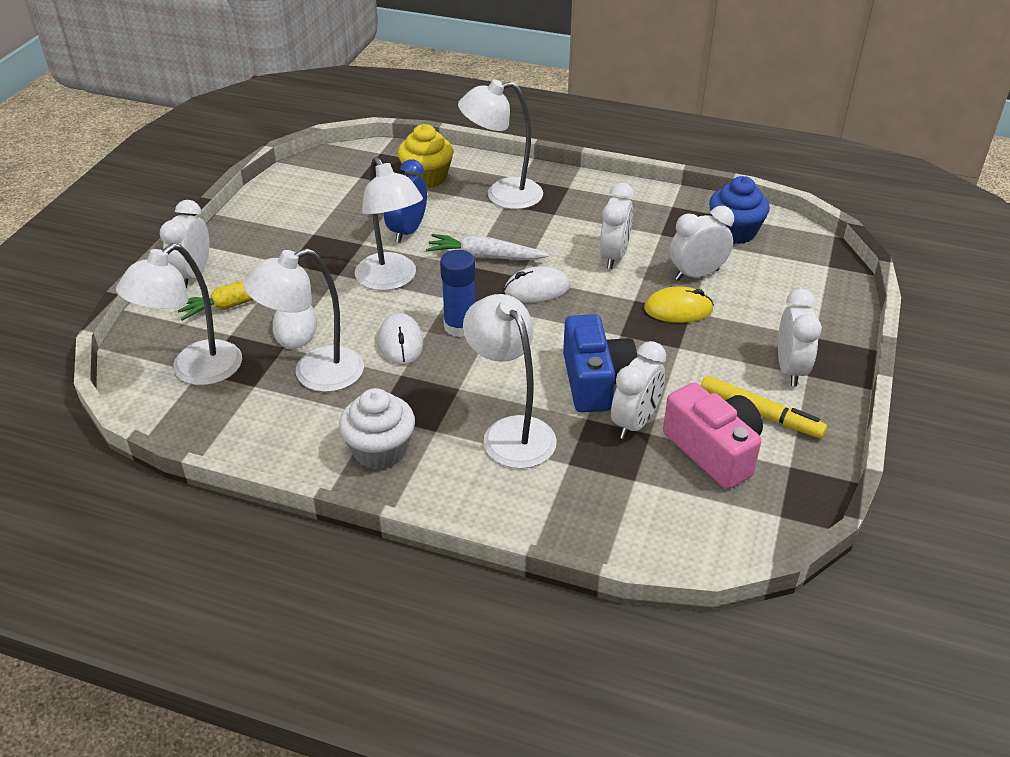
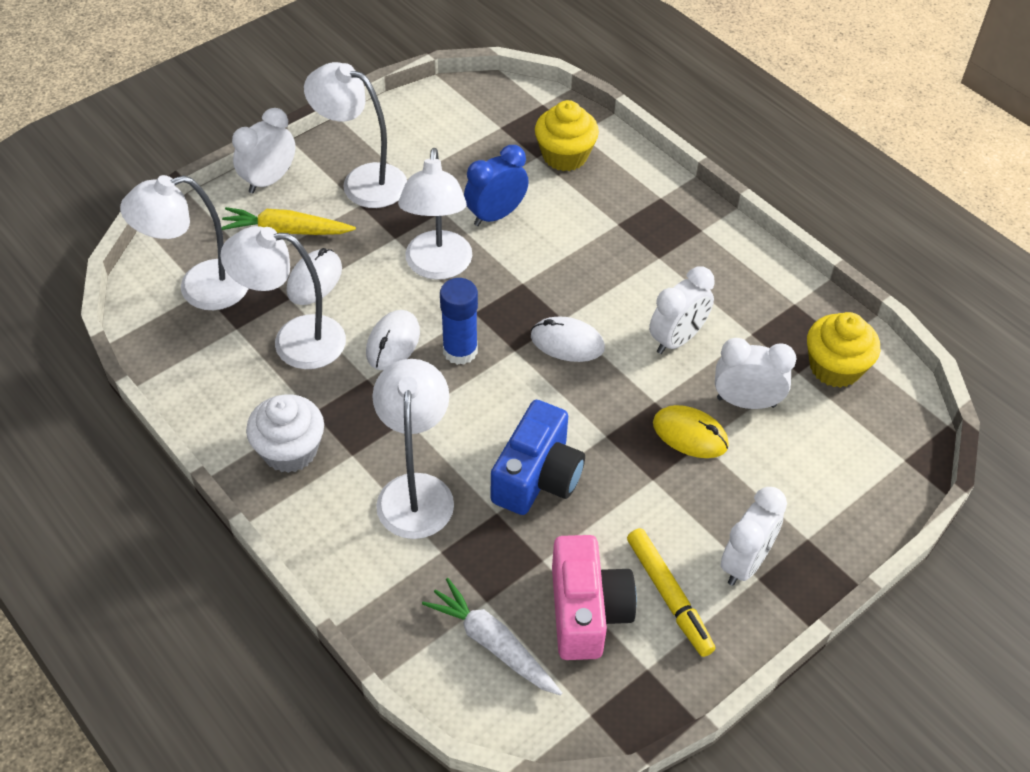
camera: 30 degrees right, 10 degrees up
(485, 257) = (547, 280): white carrot -> white carrot (493, 644)
(502, 195) = (624, 211): white lamp -> white lamp (362, 181)
(635, 423) = (537, 541): white clock -> none
(734, 232) = (835, 367): blue cupcake -> yellow cupcake

